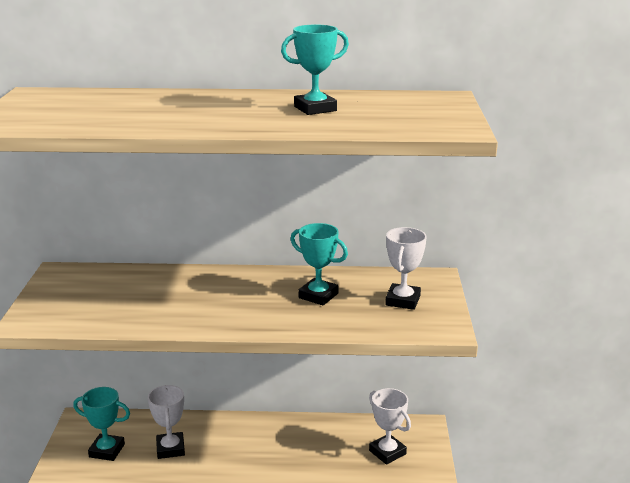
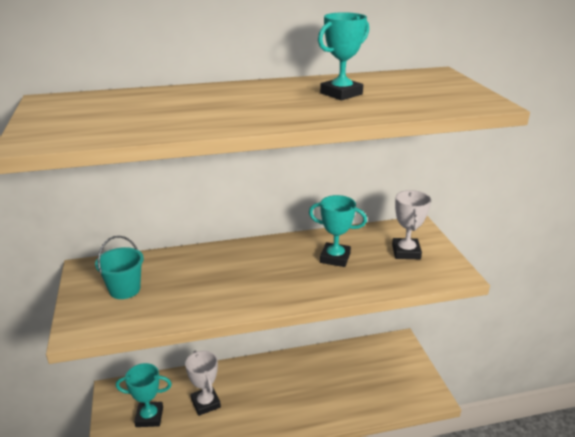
camera: 15 degrees left, 5 degrees up
(85, 295) = (124, 289): none -> turquoise bucket
(387, 452) = (383, 370): white trophy -> none

